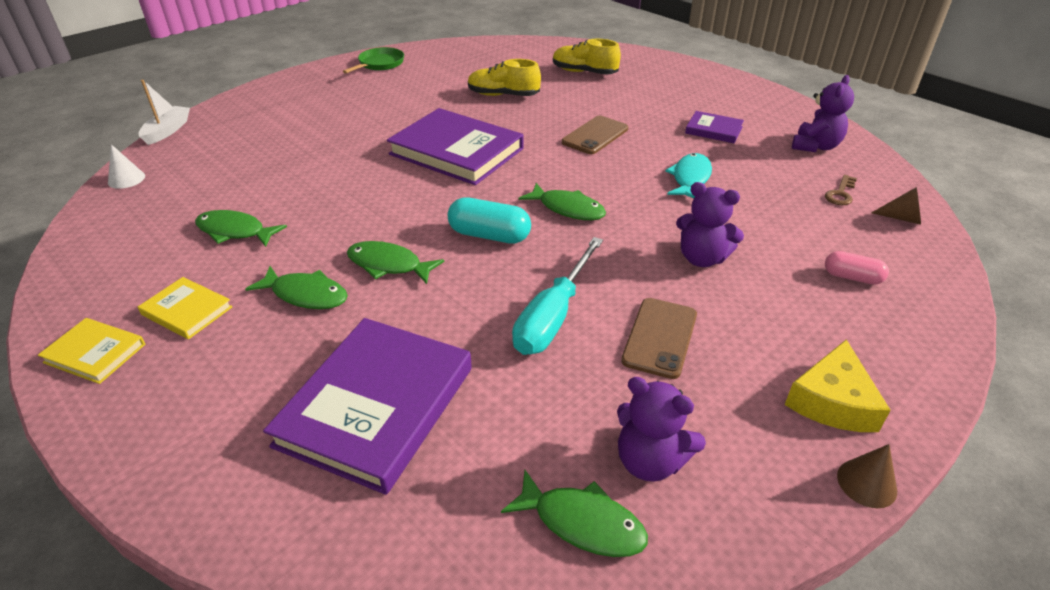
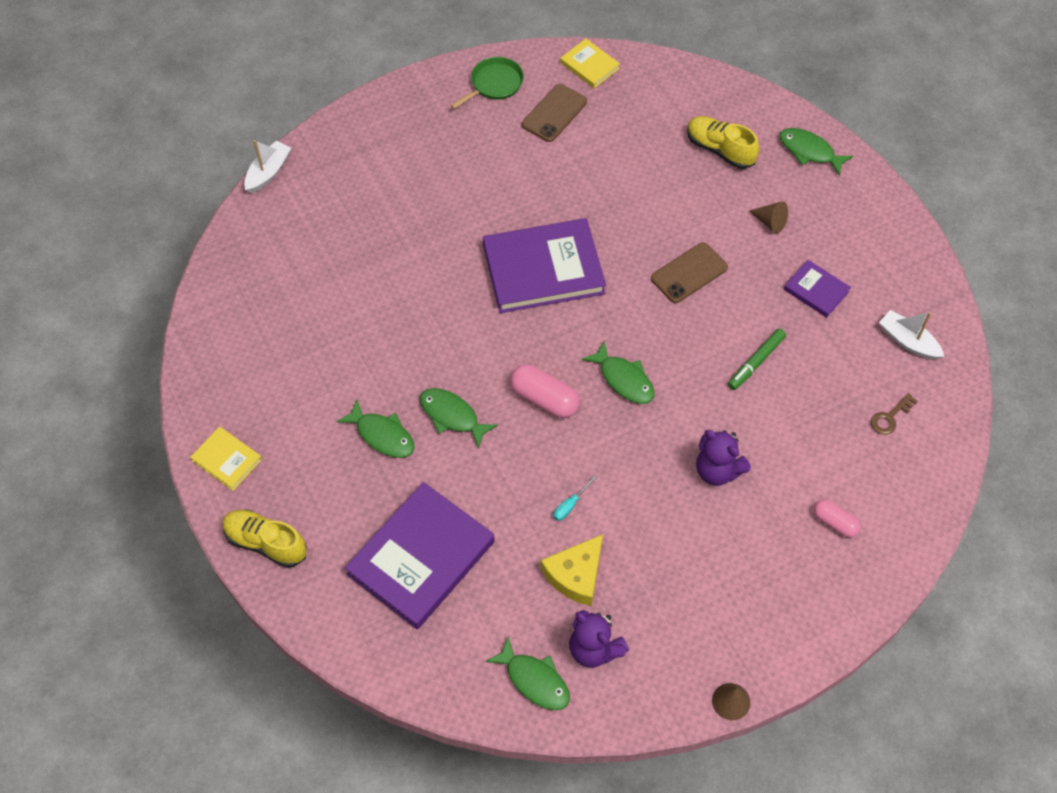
camera: 15 degrees right, 20 degrees up
(126, 179) = (234, 245): white cone -> none
(187, 311) = (291, 431): yellow book -> yellow book (589, 65)
(235, 231) = (329, 343): green fish -> green fish (809, 151)
(456, 151) = (543, 269): purple book -> purple book turned 60 degrees counterclockwise
(489, 235) = (544, 399): turquoise capsule -> pink capsule
(503, 95) = (616, 178): yellow shoe -> yellow shoe (266, 543)
(553, 316) = (570, 505): turquoise screwdriver -> turquoise screwdriver, size x0.41
(659, 337) = (645, 546): brown phone -> brown phone (554, 113)
(690, 178) = (756, 362): turquoise fish -> green marker
(815, 146) = (908, 341): purple teddy bear -> white boat
(832, 401) = (745, 635): yellow cheese -> yellow cheese (576, 575)
(902, 218) = (927, 463): brown cone -> brown cone (770, 222)

